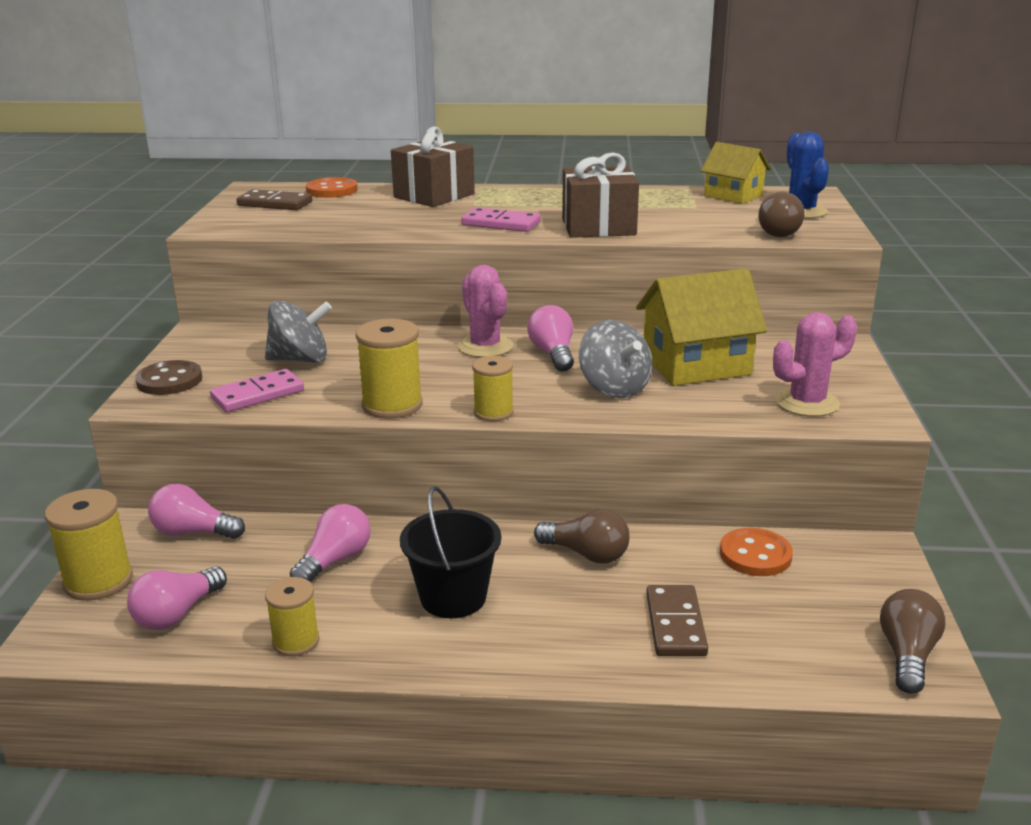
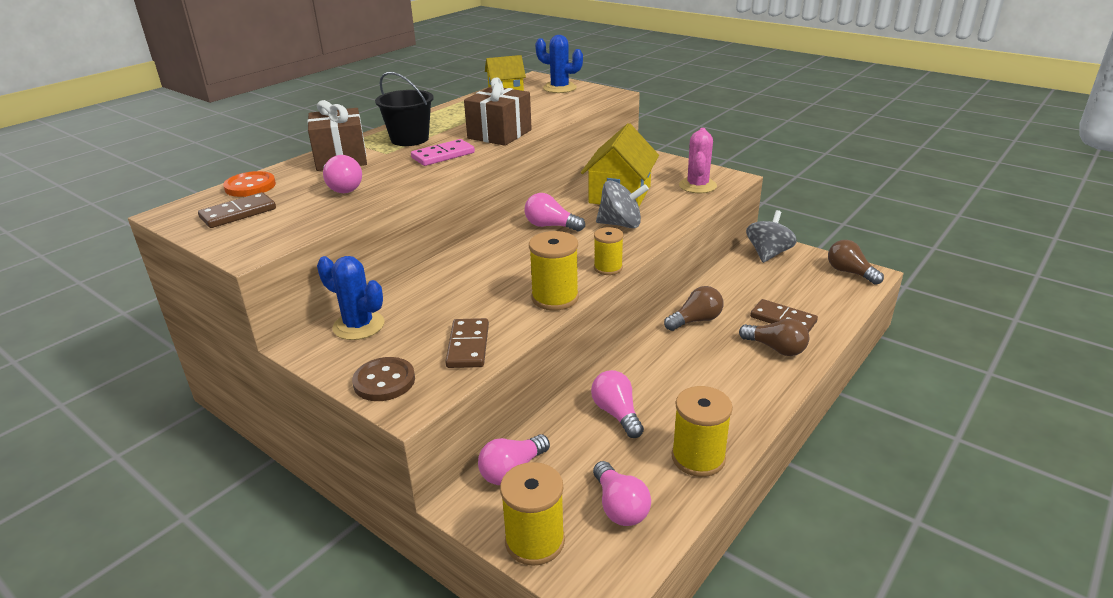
camera: 55 degrees left, 5 degrees up
(249, 340) = (358, 326): none -> blue cactus
(258, 394) = (468, 346): pink domino -> brown domino
(296, 641) = (698, 458): yellow spool -> yellow spool, size x1.54
(300, 360) = (430, 313): grey spinning top -> grey spinning top (768, 254)
(370, 215) = (342, 187): none -> pink light bulb
(453, 597) = (700, 380): black bucket -> black bucket (409, 139)
(485, 347) = (509, 242): pink cactus -> none
(755, 555) = (741, 274): orange button -> none
(776, 232) = (581, 102): brown light bulb -> brown light bulb (776, 348)

